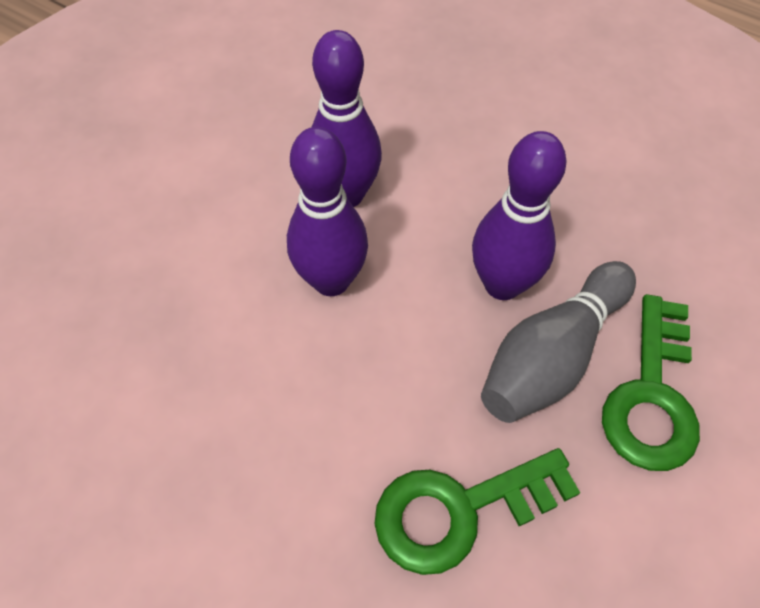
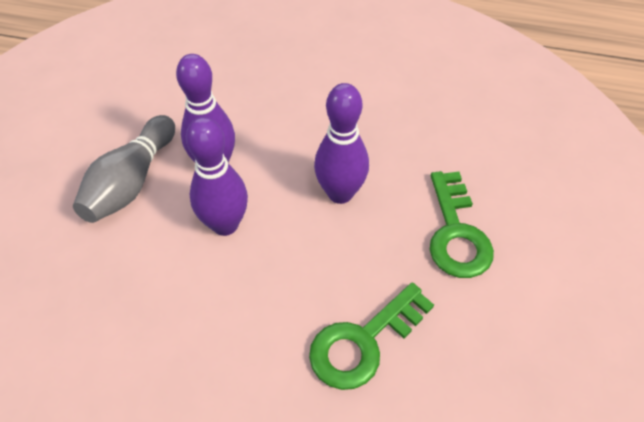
camera: 20 degrees left, 5 degrees down
(552, 355) = (387, 228): grey bowling pin -> grey bowling pin (131, 182)

